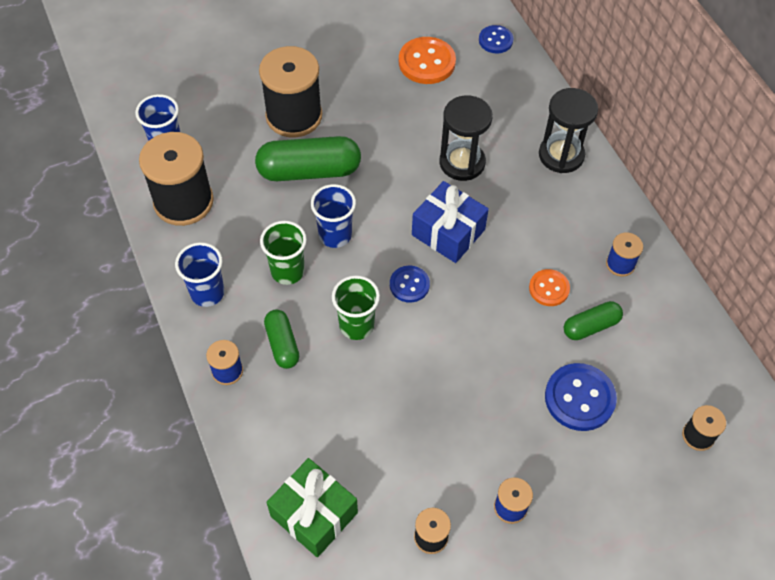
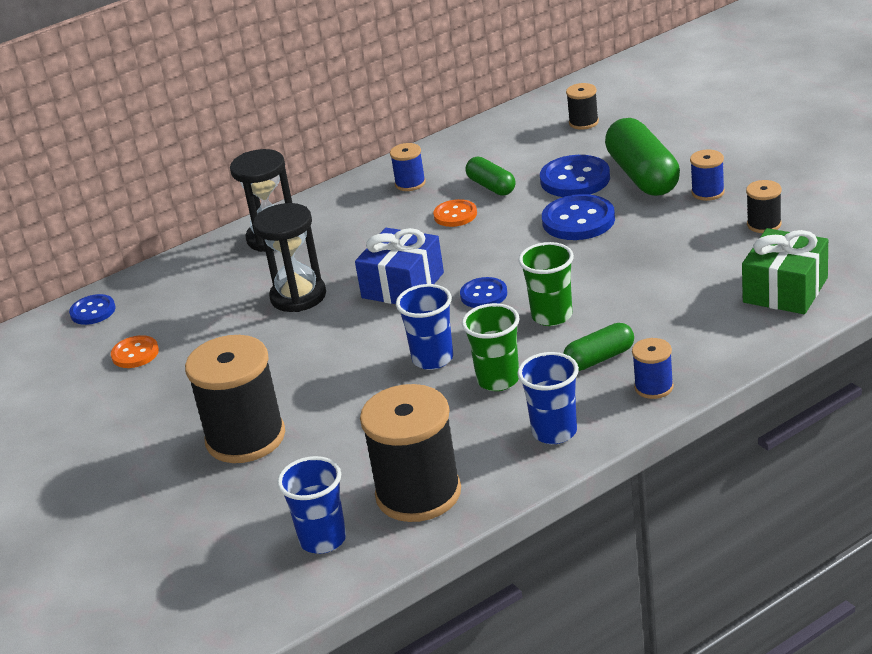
camera: 95 degrees left, 25 degrees down
(309, 171) = (338, 402): green capsule -> green capsule (642, 176)
(427, 62) = (135, 354): orange button -> orange button, size x0.61
(501, 382) = (578, 220): none -> blue button

